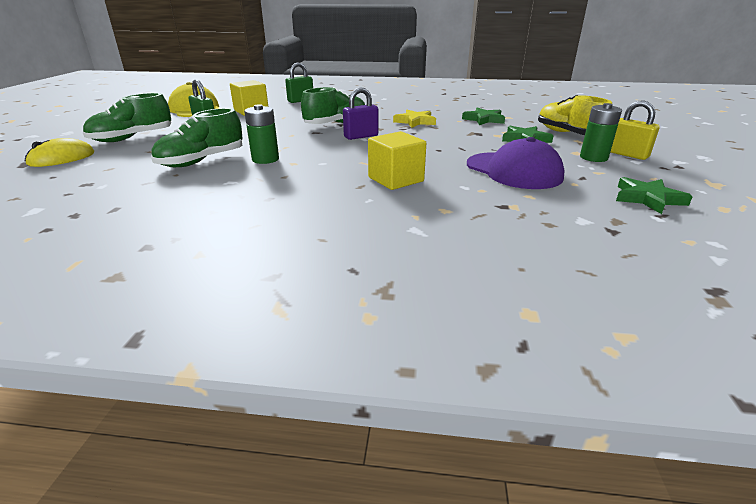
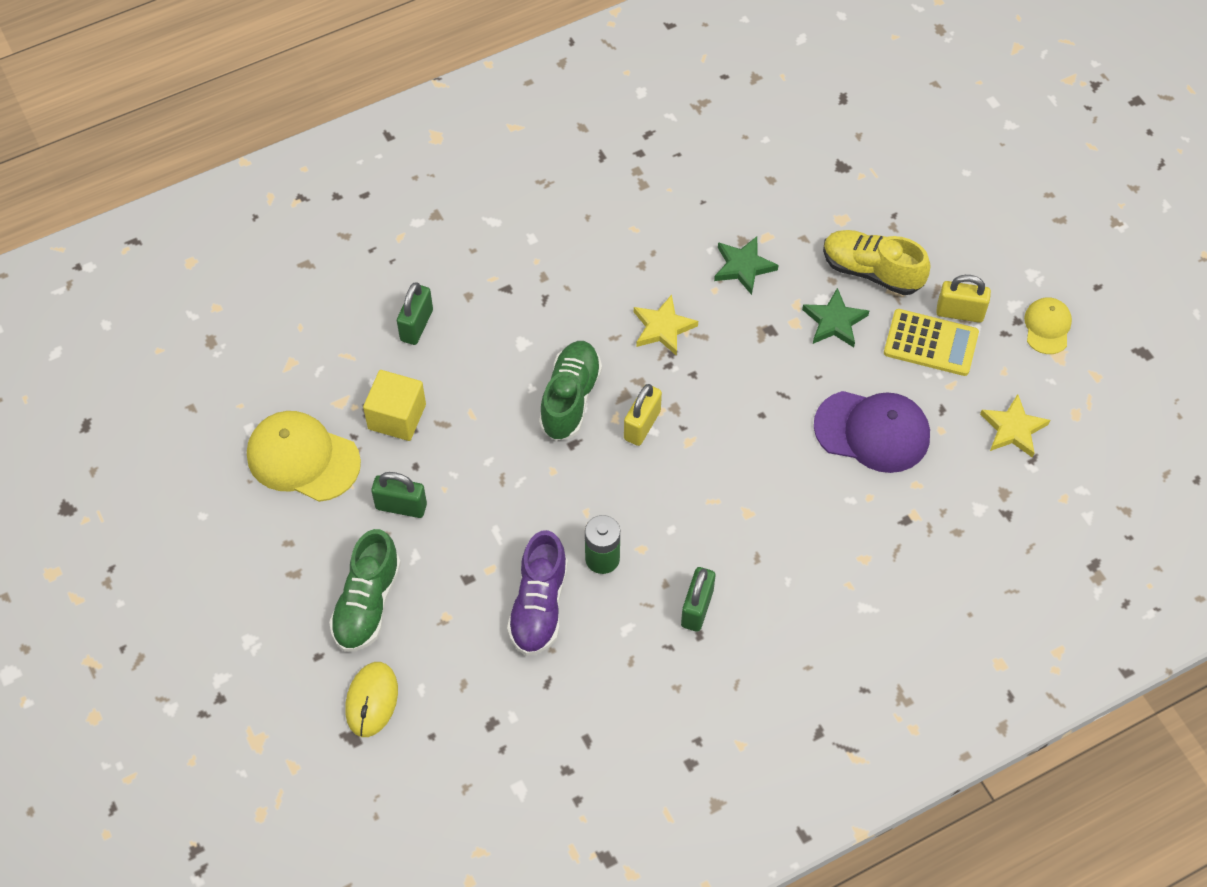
camera: 35 degrees left, 30 degrees up
(202, 161) = (539, 605): green shoe -> purple shoe
(287, 189) = (697, 608): none -> green padlock
(361, 136) = (642, 425): purple padlock -> yellow padlock
(396, 179) = (777, 523): yellow cube -> none
(593, 157) = (930, 343): green battery -> yellow calculator
(648, 198) = (1013, 429): green star -> yellow star
(708, 173) = (1047, 327): none -> yellow cap

